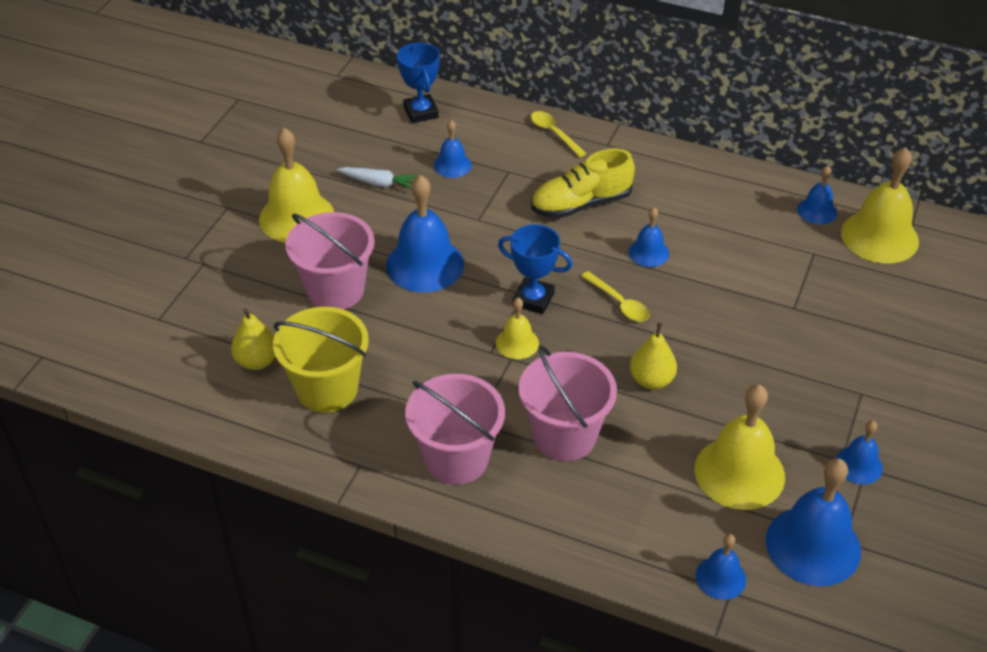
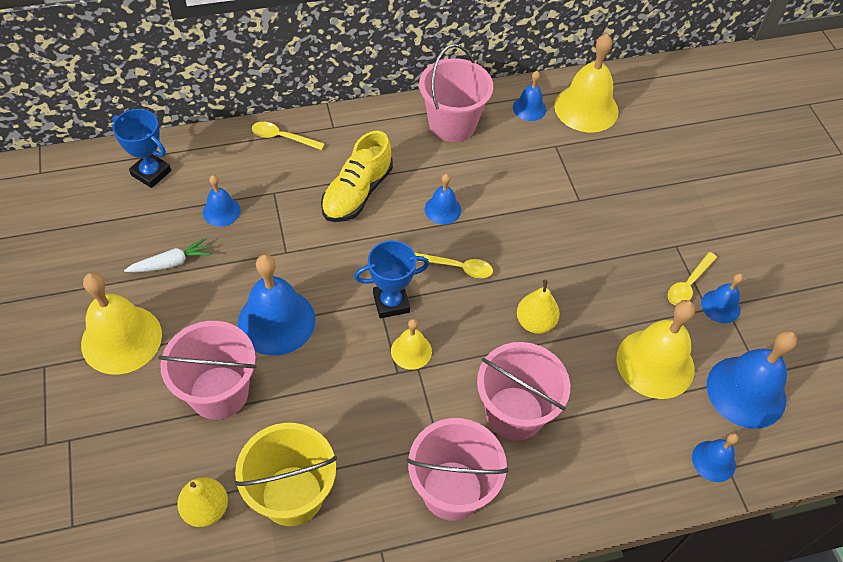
camera: 40 degrees left, 10 degrees up
(723, 190) = (452, 124): none -> pink bucket
(841, 430) = (688, 284): none -> yellow spoon

